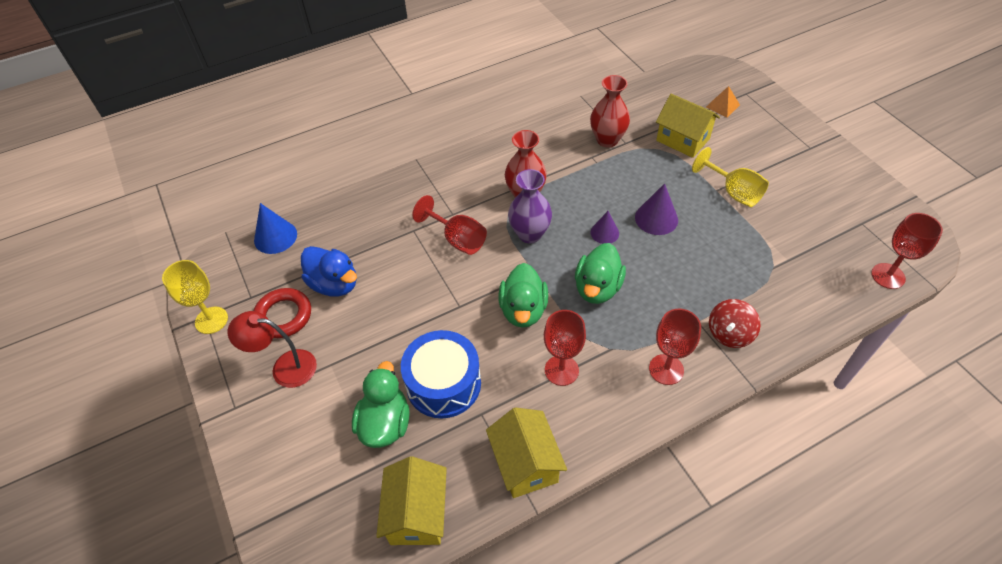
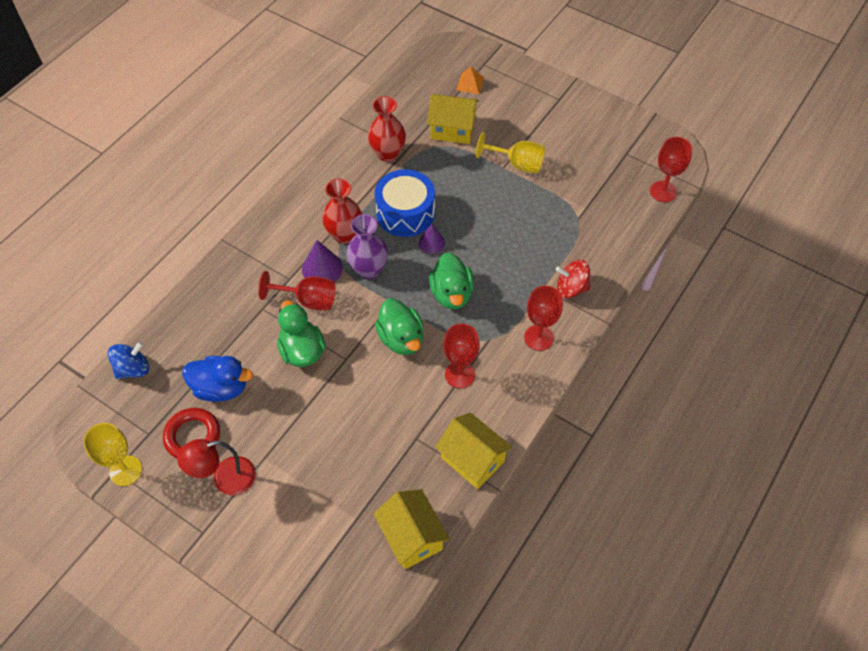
camera: 30 degrees left, 5 degrees up
(275, 237) = (133, 369): blue cone -> blue spinning top
(385, 423) = (343, 483): green duck -> green duck (302, 351)
(443, 383) = (371, 429): blue drum -> blue drum (405, 213)
(656, 218) = (467, 212): purple cone -> purple cone (322, 268)
(729, 333) = (571, 288): red spinning top -> red spinning top turned 90 degrees clockwise

